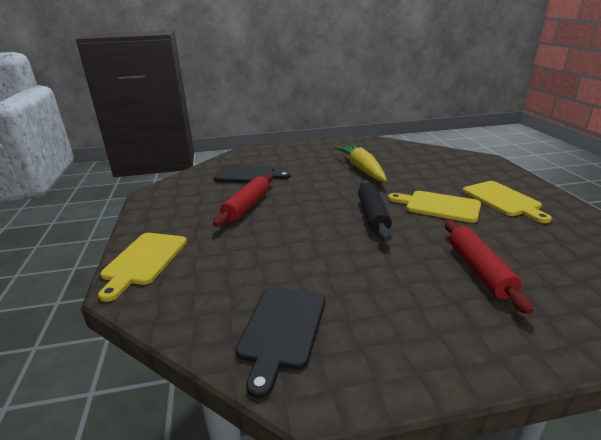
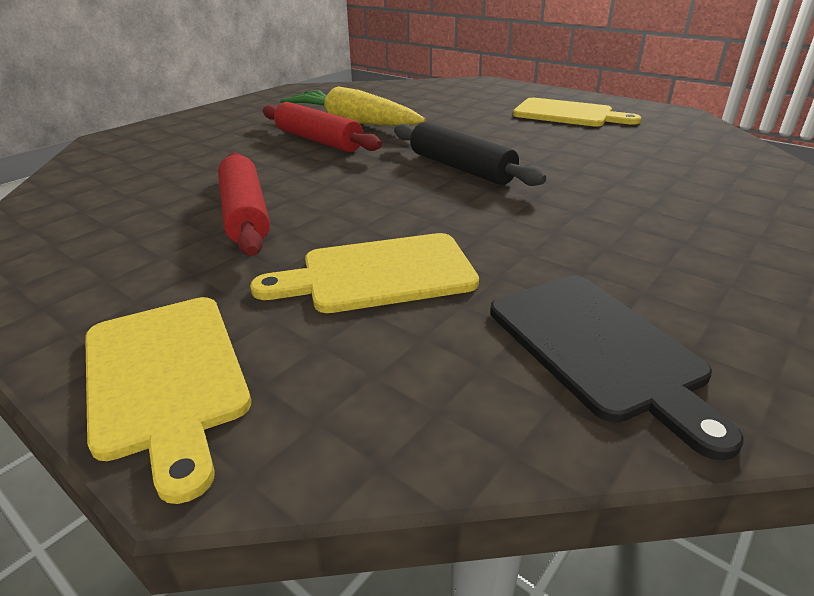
camera: 40 degrees left, 5 degrees up
(248, 175) = (170, 173): black cutting board -> none
(439, 206) = (517, 137): yellow cutting board -> yellow cutting board (379, 274)
(479, 270) = (666, 183): red rolling pin -> red rolling pin (318, 140)

